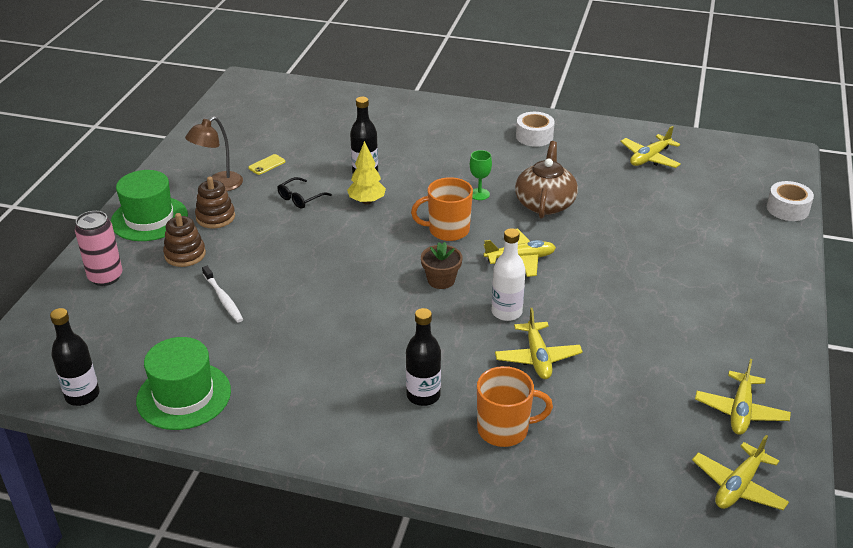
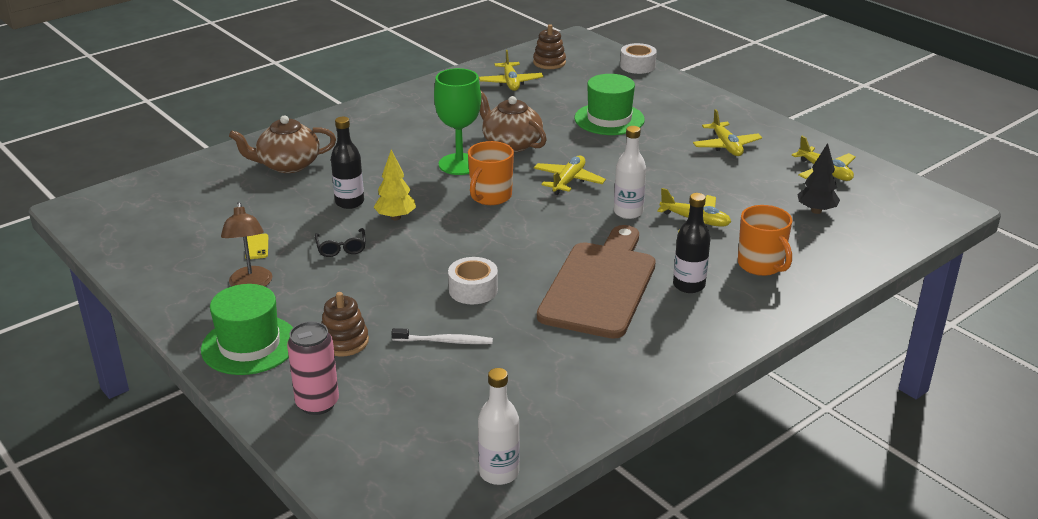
camera: 55 degrees left, 5 degrees down
(82, 395) = (499, 473): black bottle -> white bottle
(184, 396) = (565, 408): green hat -> green hat (609, 119)
(215, 217) = (305, 304): brown stacking toy -> brown stacking toy (549, 62)
(372, 344) = (600, 285): none -> brown cutting board
(386, 124) = (288, 165): none -> brown teapot
(441, 280) = (554, 224): brown flower pot -> none
(479, 194) = (459, 164): green goblet -> green goblet, size x2.03
(504, 429) = (761, 265): orange mug -> orange mug turned 120 degrees clockwise
(534, 136) = (413, 111): white tape -> white tape (473, 290)
(651, 432) = (816, 211): none -> black tree
(738, 486) = (892, 203): yellow plane -> yellow plane (726, 146)

